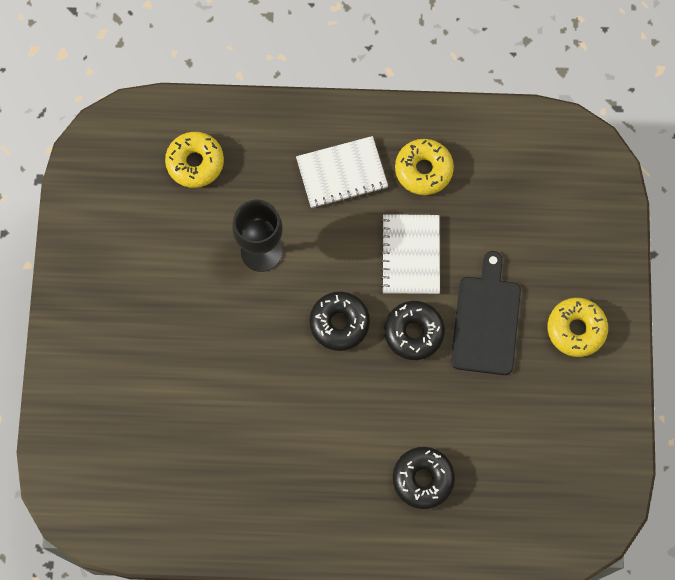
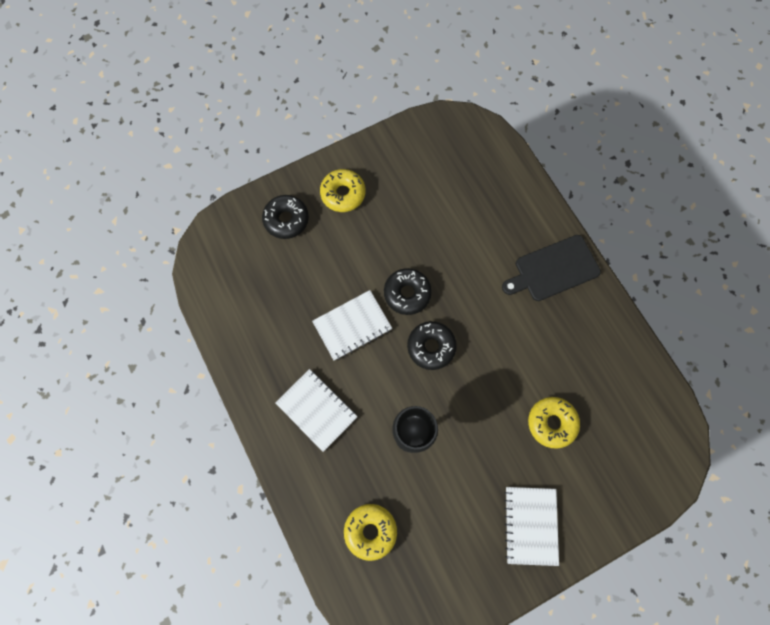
camera: 120 degrees left, 0 degrees up
(105, 314) = (531, 525): none -> white notebook
(423, 170) = (281, 352): yellow donut -> yellow donut (551, 423)
(423, 479) = (501, 235): black donut -> black donut (286, 220)
(486, 320) = (370, 252): black cutting board -> black cutting board (553, 269)

